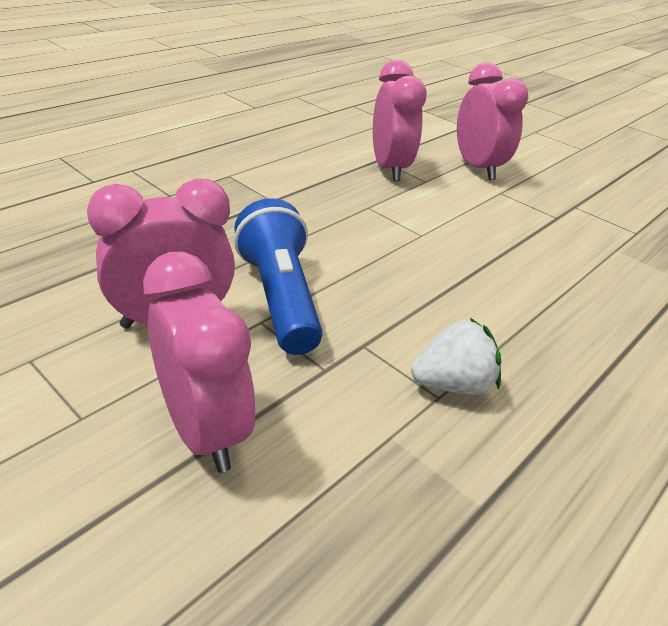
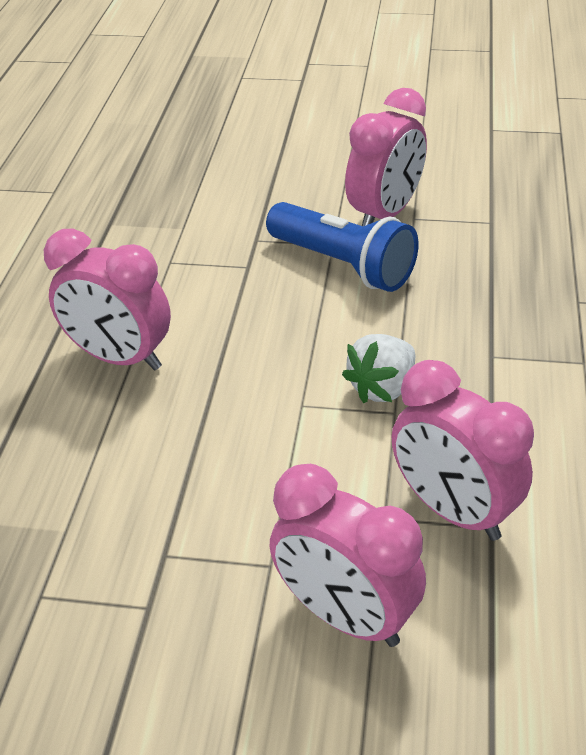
camera: 150 degrees right, 5 degrees up
(204, 430) = (284, 182): pink clock -> pink clock (120, 358)
(452, 384) = (165, 272): white strawberry -> white strawberry (382, 388)

